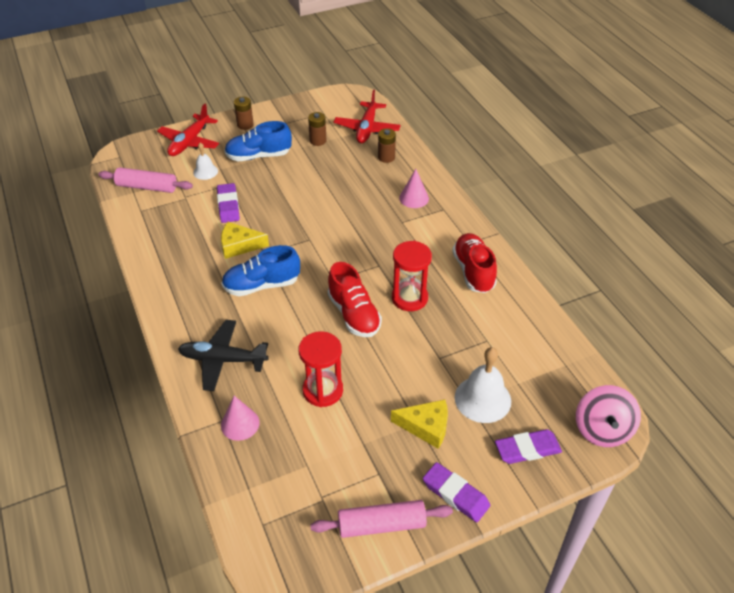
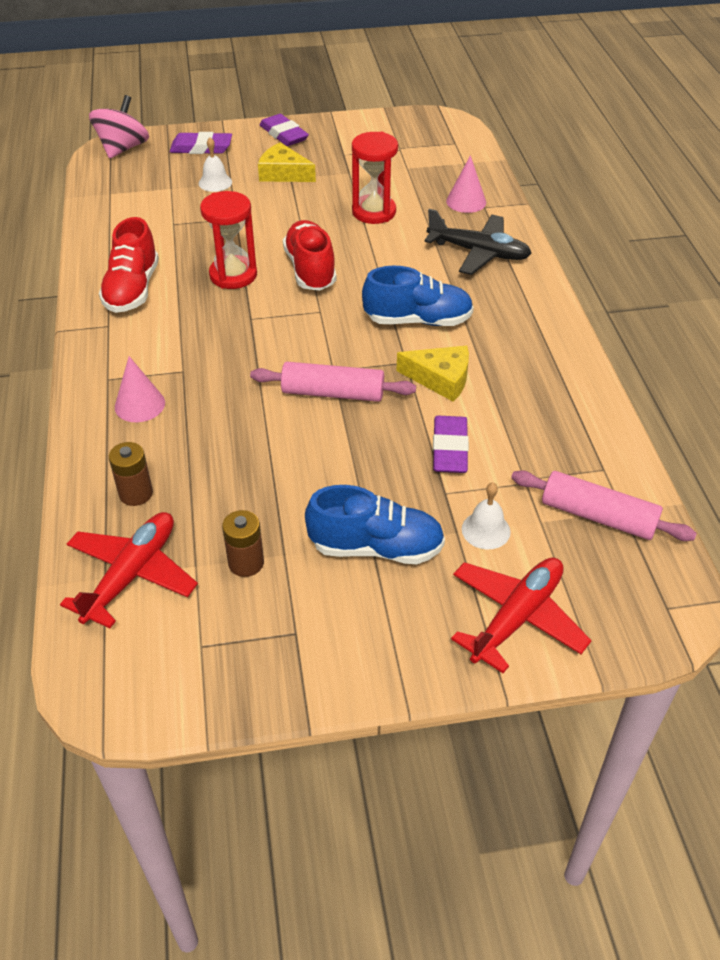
camera: 165 degrees left, 0 degrees up
(245, 125) = (388, 645): brown battery -> none
(381, 525) = (355, 129): pink rolling pin -> pink rolling pin (333, 393)
(482, 399) = (215, 182): white bell -> white bell, size x0.57

